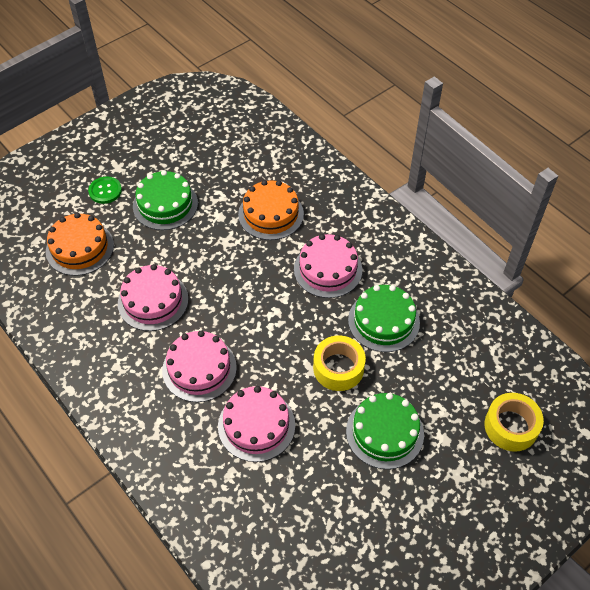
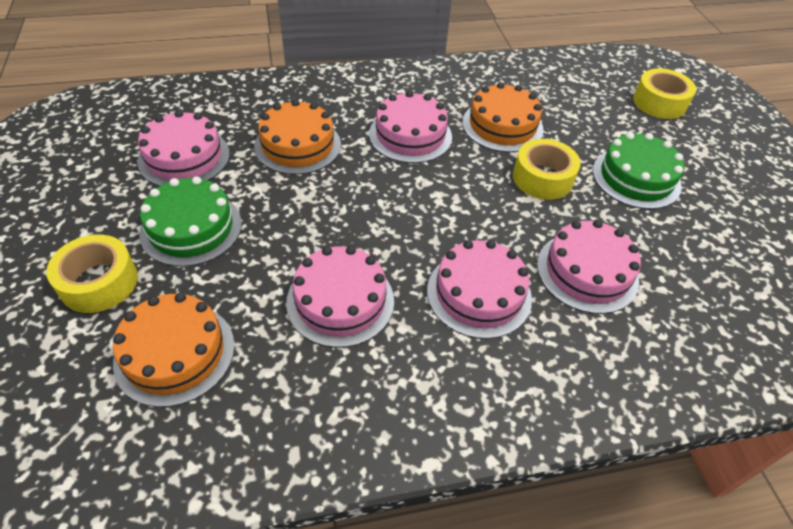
camera: 65 degrees left, 5 degrees down
(105, 191) = (99, 282): green button -> yellow tape
(219, 167) = (184, 157): none -> pink cake
(383, 321) = (502, 125): green cake -> orange cake

